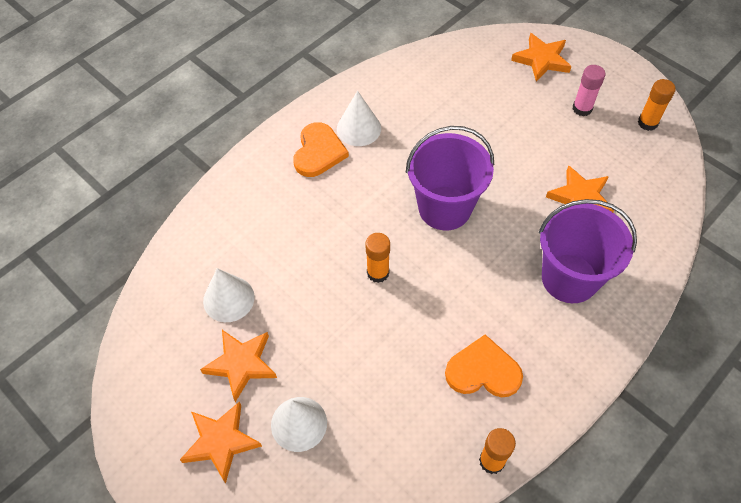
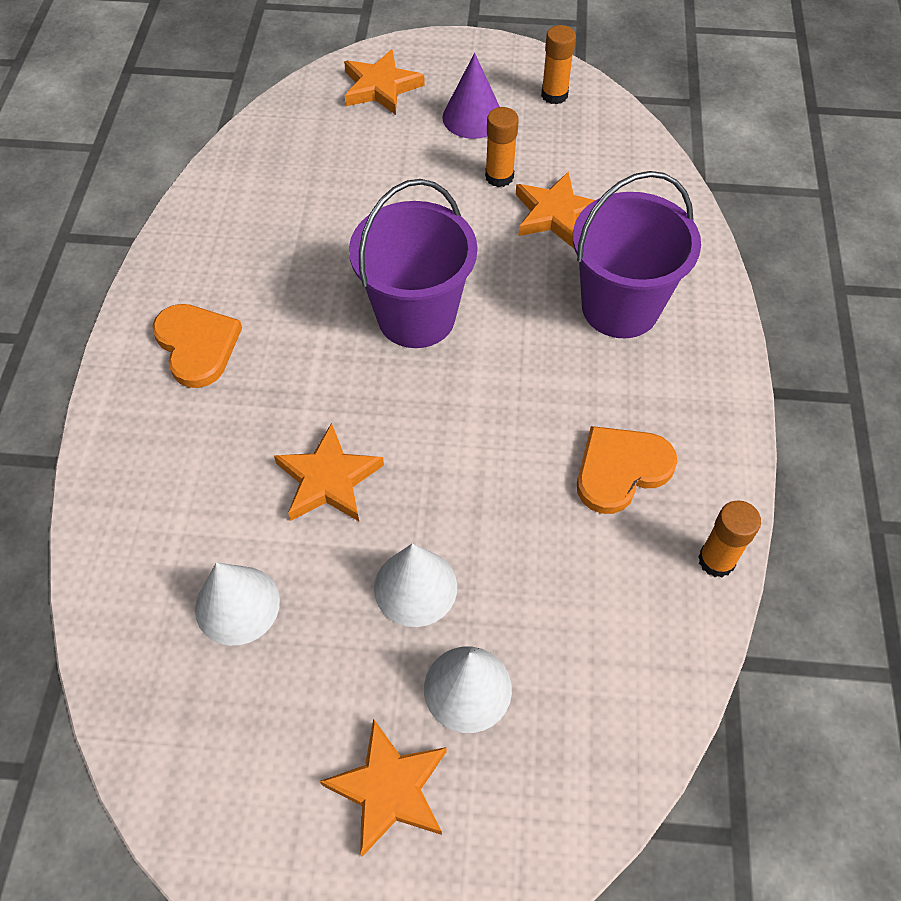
camera: 40 degrees left, 0 degrees up
(241, 364) = (329, 673): orange star -> orange star (328, 480)
(359, 128) = (225, 286): white cone -> white cone (415, 587)
(378, 273) = (403, 442): orange glue stick -> orange glue stick (499, 177)
(582, 108) = (473, 117): pink glue stick -> purple cone

